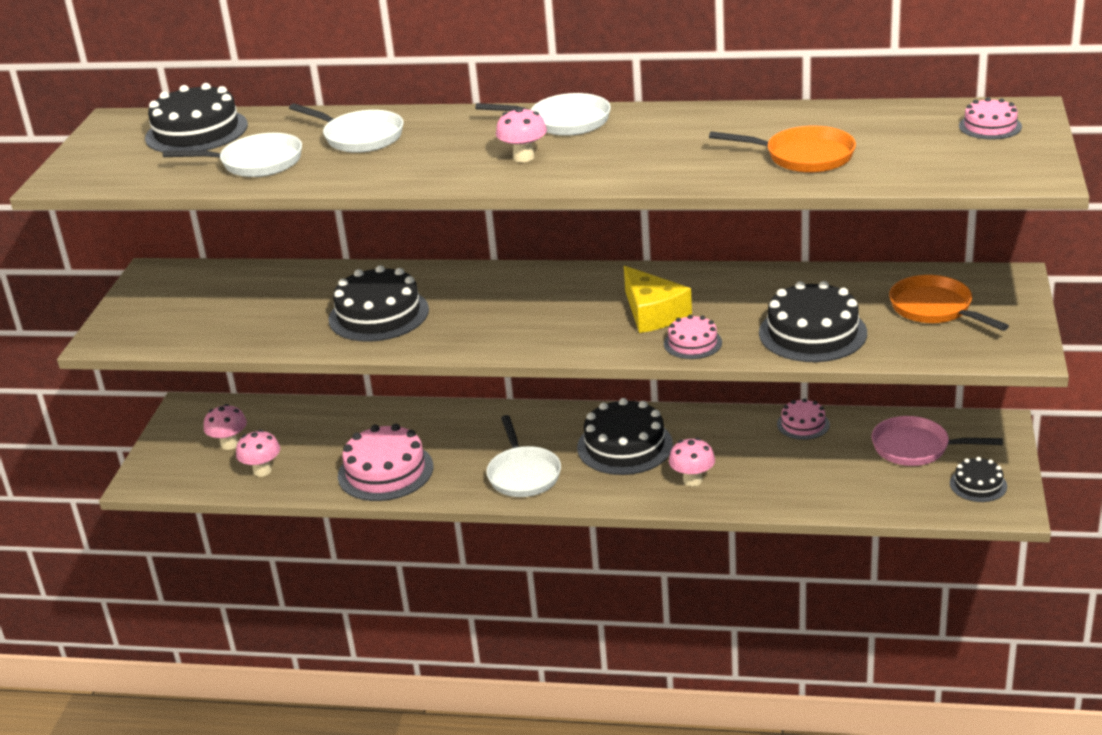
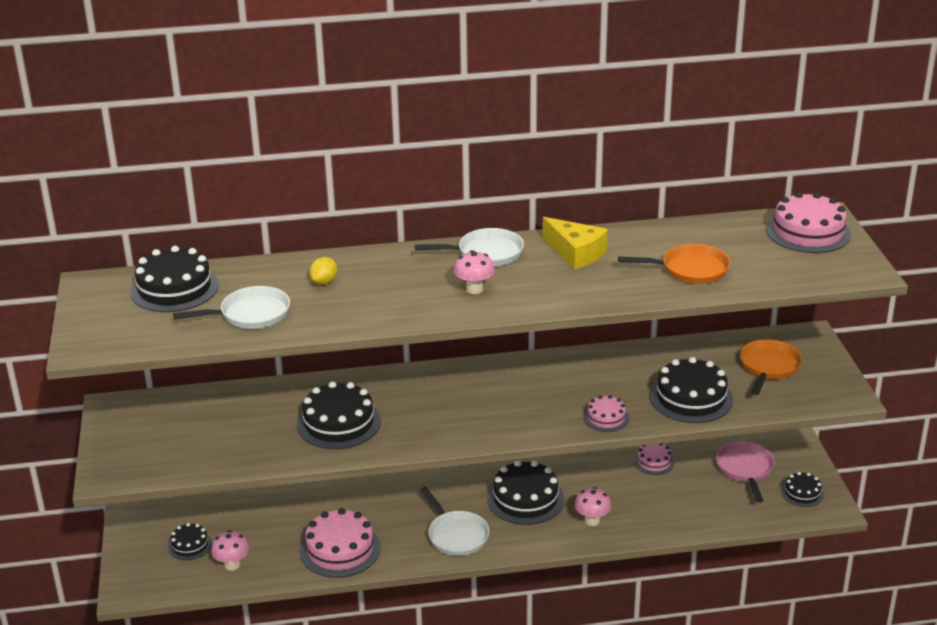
camera: 20 degrees left, 0 degrees up
(229, 444) = (190, 545): pink mushroom -> black cake
(359, 137) = (324, 282): white pan -> yellow lemon
(653, 313) = (561, 395): yellow cheese -> yellow cheese (576, 253)
(916, 448) = (745, 469): pink pan -> pink pan turned 90 degrees clockwise
(935, 308) = (769, 367): orange pan -> orange pan turned 75 degrees clockwise
(990, 126) = (808, 232): pink cake -> pink cake, size x1.83

